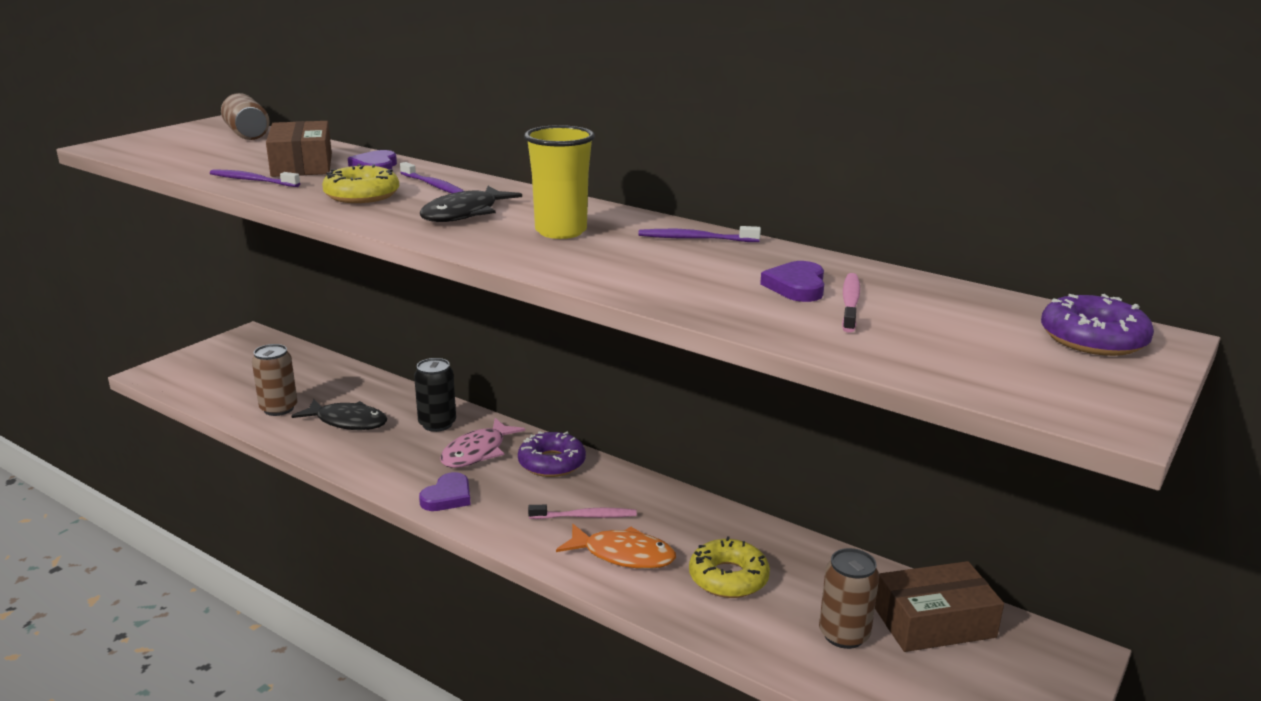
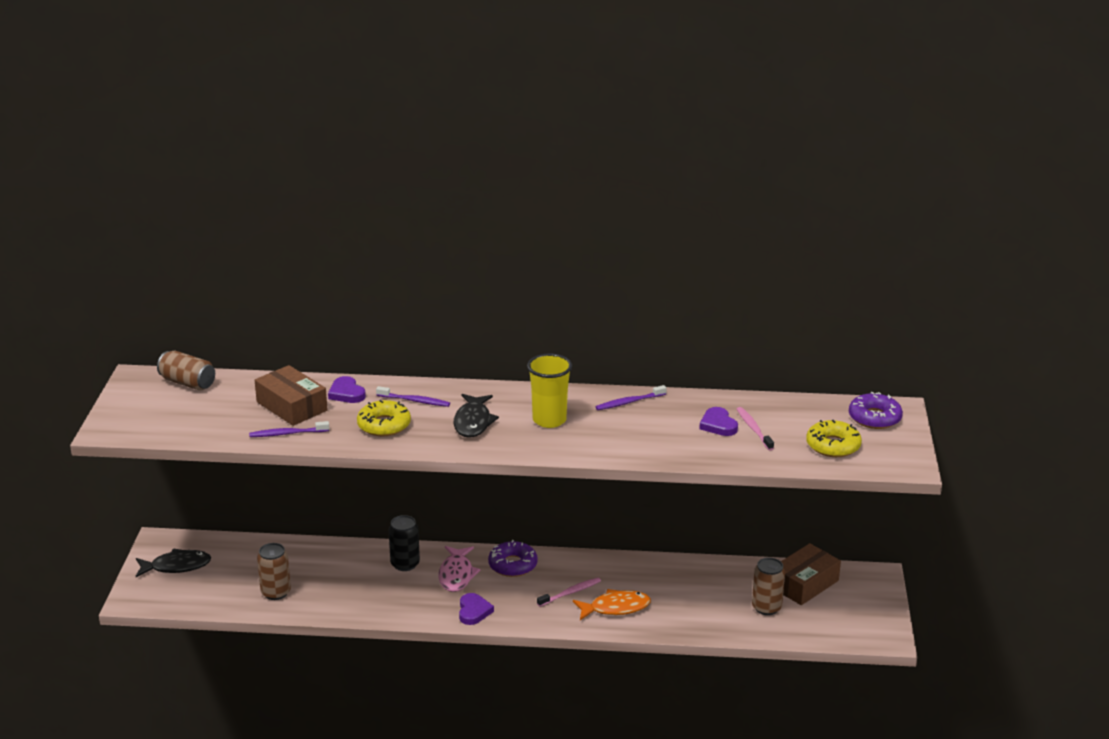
camera: 30 degrees left, 5 degrees up
(348, 422) = (340, 584): black fish -> black fish (177, 566)
(728, 578) = (684, 599): yellow donut -> yellow donut (833, 445)

